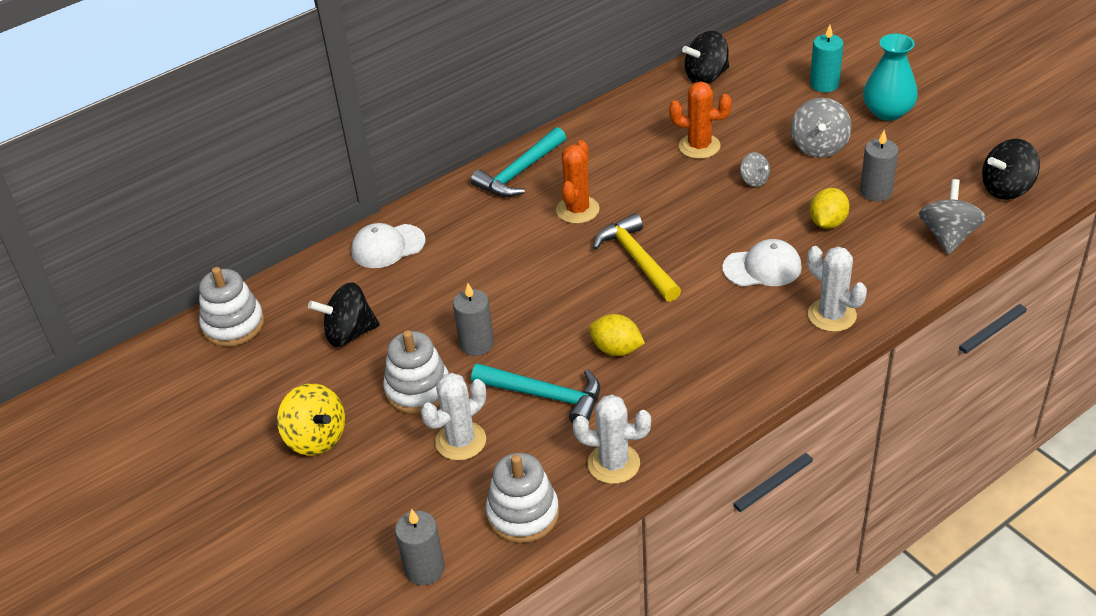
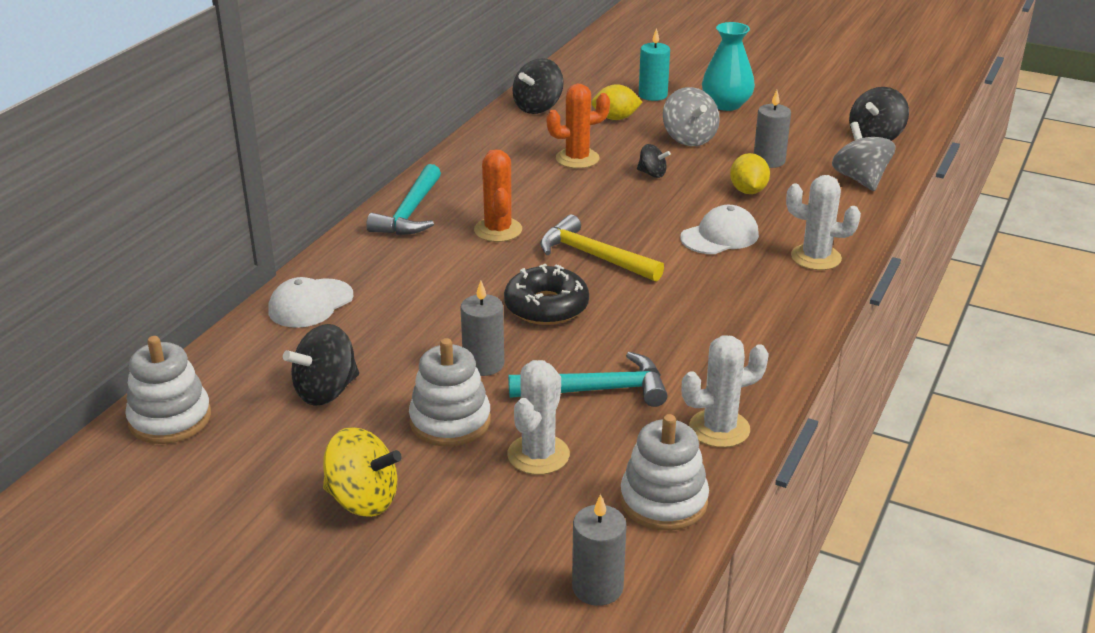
camera: 30 degrees left, 10 degrees down
(562, 301) = (546, 306): none -> black donut
(616, 349) = (637, 332): yellow lemon -> yellow lemon (615, 118)
(754, 180) = (652, 174): grey spinning top -> black spinning top

